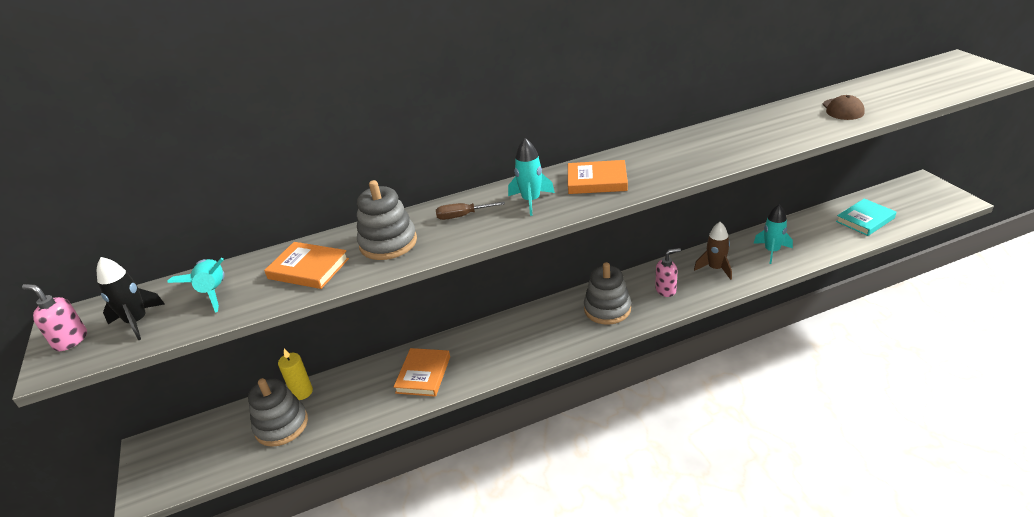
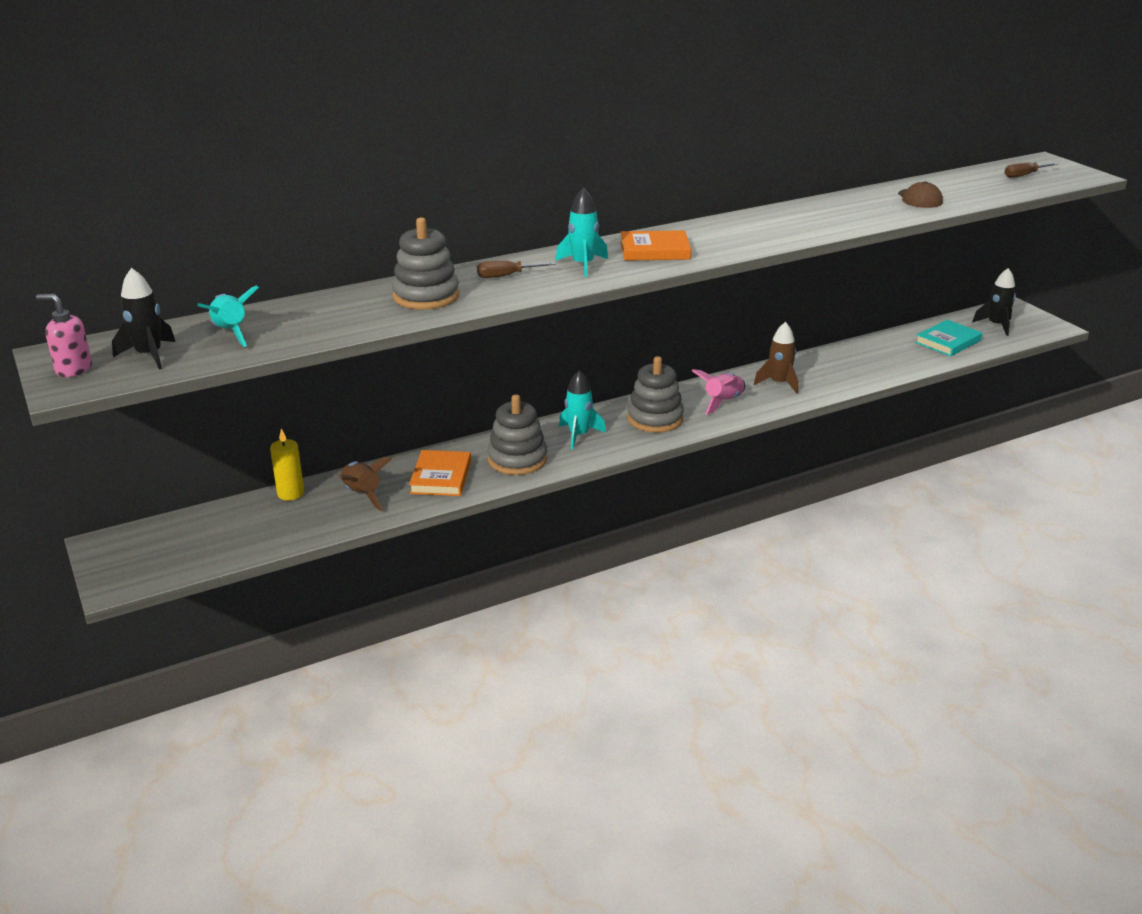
camera: 10 degrees left, 5 degrees down
(281, 425) = (273, 523): grey stacking toy -> grey stacking toy (517, 460)
(308, 269) = (338, 315): orange book -> none
(357, 394) = (362, 495): none -> brown rocket
(666, 290) = (722, 402): pink soap dispenser -> pink rocket
(772, 251) = (843, 368): turquoise rocket -> turquoise rocket (578, 435)
(908, 201) = (996, 325): none -> black rocket
(940, 78) = (1023, 175): none -> brown screwdriver

